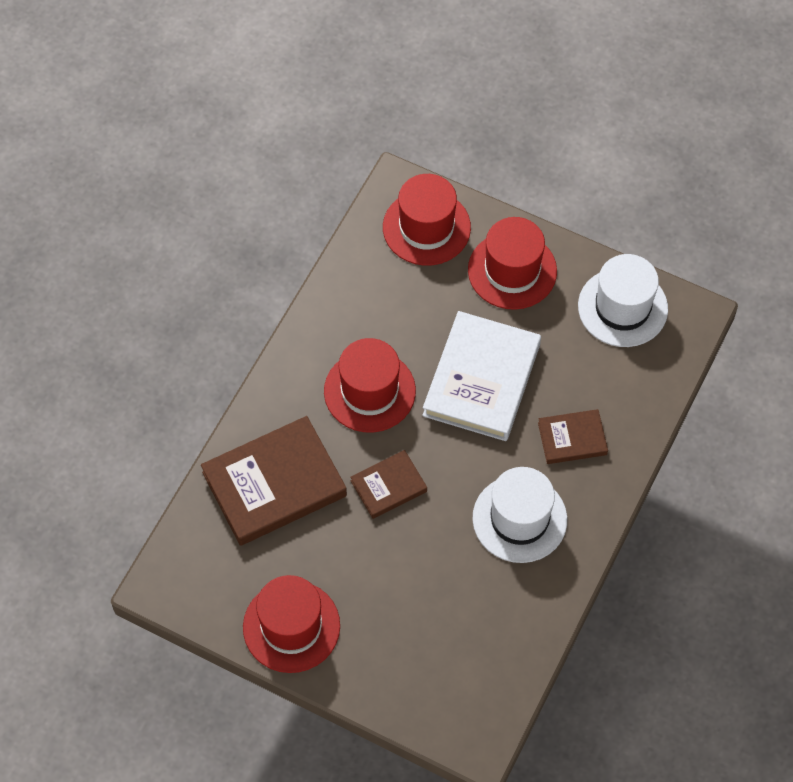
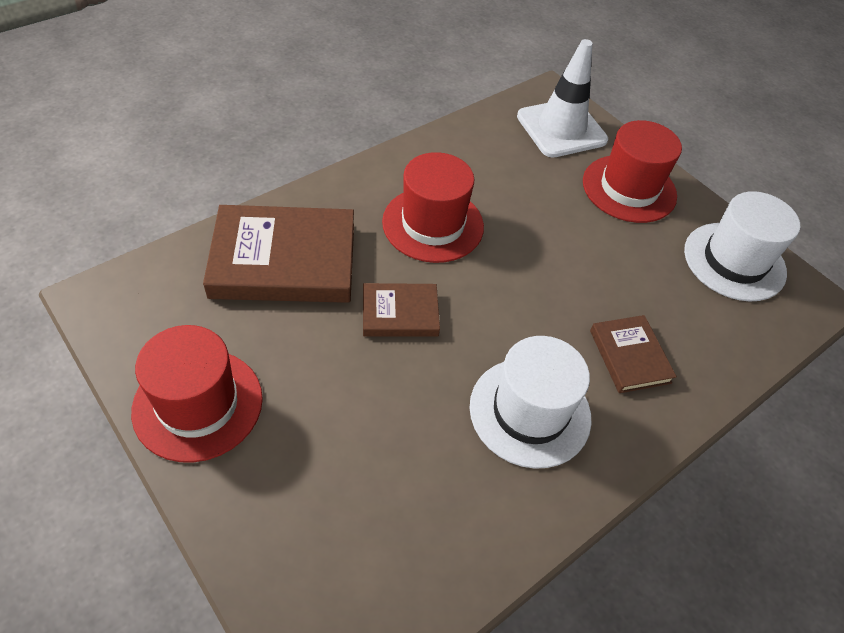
camera: 20 degrees right, 10 degrees down
(426, 227) = (561, 128): red hat -> white traffic cone
(481, 380) = (553, 261): white book -> none
(572, 438) = (629, 356): brown book -> brown book turned 60 degrees clockwise

